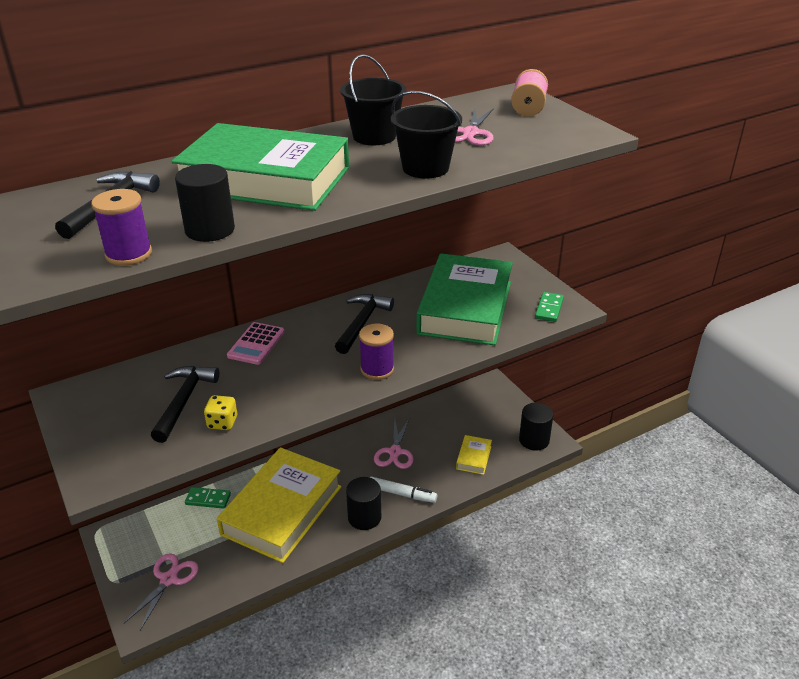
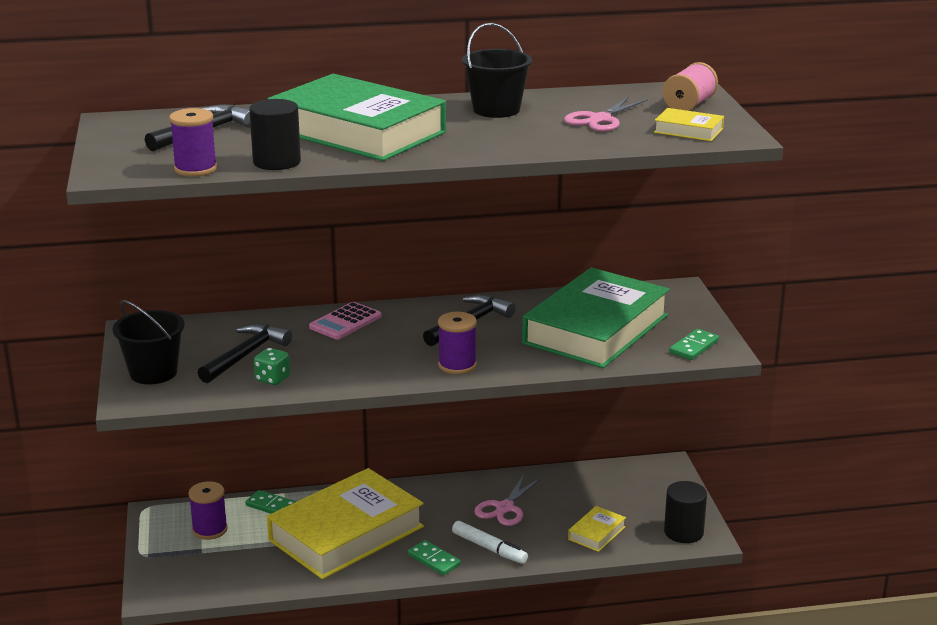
camera: 20 degrees right, 10 degrees down
(164, 538) = (210, 530): none -> purple spool
(169, 579) = (197, 565): pink scissors -> none
(222, 423) = (272, 379): yellow dice -> green dice
(364, 517) = (434, 560): black cylinder -> green domino
(425, 168) = (521, 142): black bucket -> black bucket (153, 372)
(552, 133) = (688, 130): none -> yellow book

